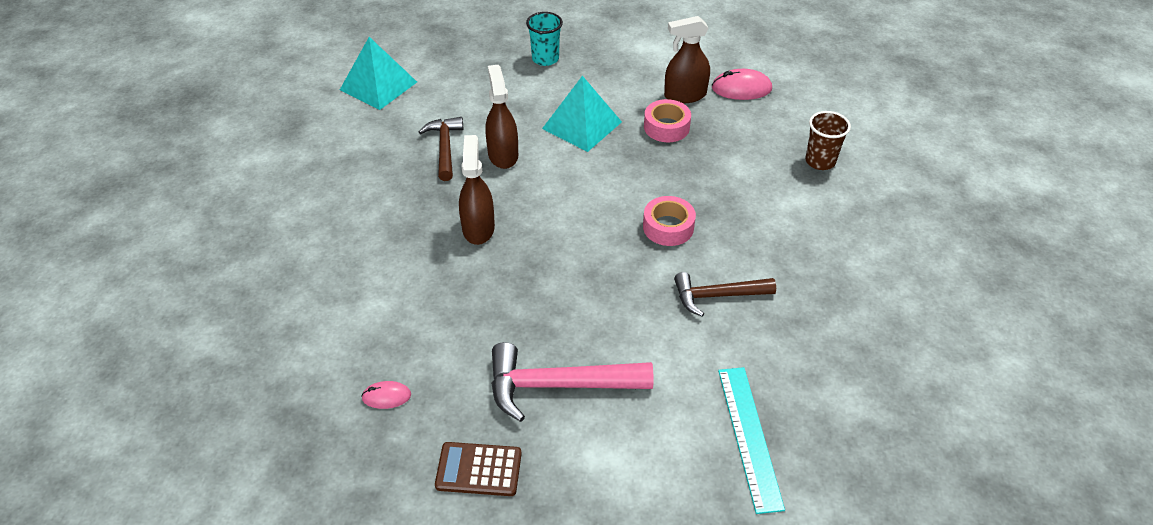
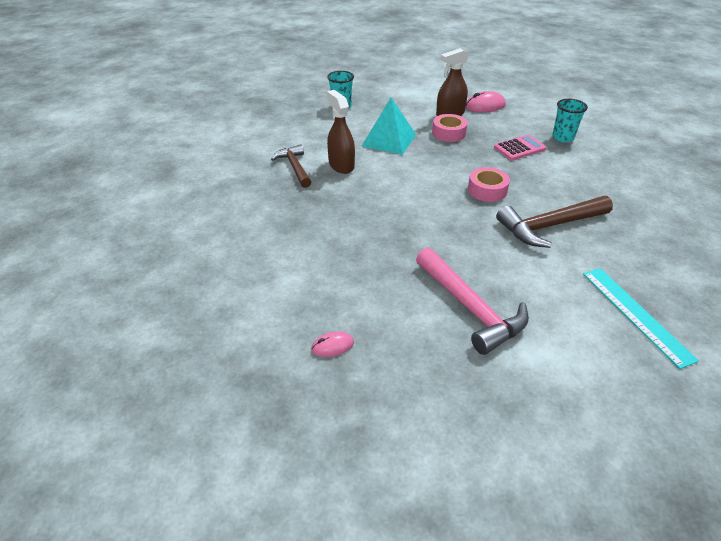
camera: 15 degrees left, 5 degrees down
(378, 86) = (224, 137): turquoise pyramid -> none
(478, 228) = (347, 213): brown spray bottle -> none
(479, 469) = (441, 386): brown calculator -> none
(558, 385) = (470, 308): pink hammer -> pink hammer turned 105 degrees counterclockwise
(717, 296) = (549, 226): brown hammer -> brown hammer, size x1.52
(748, 169) = (519, 148): none -> pink calculator
(820, 161) = (563, 137): brown cup -> turquoise cup

